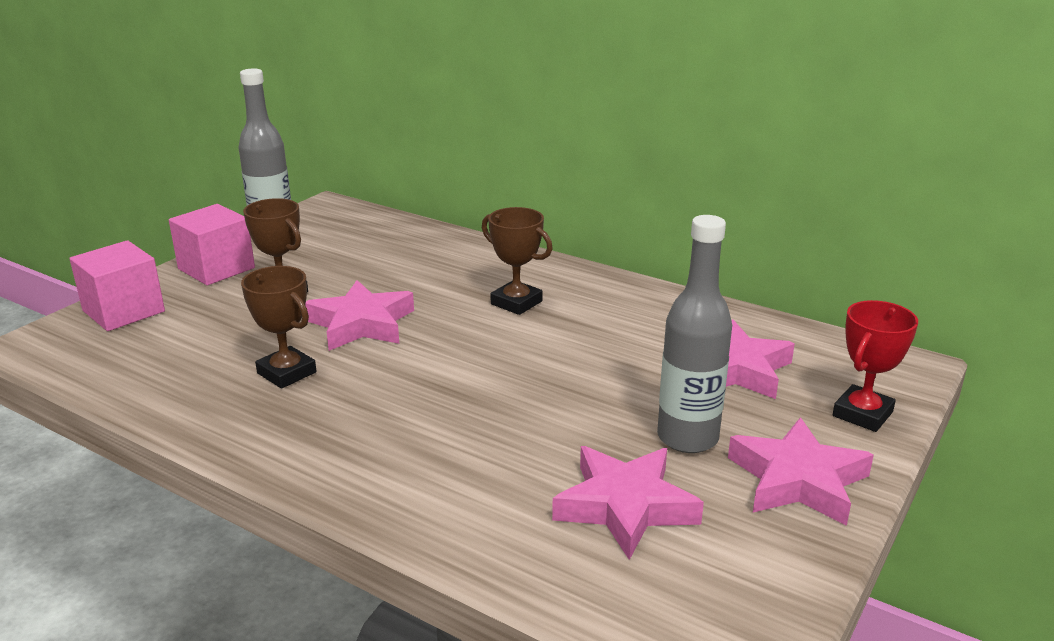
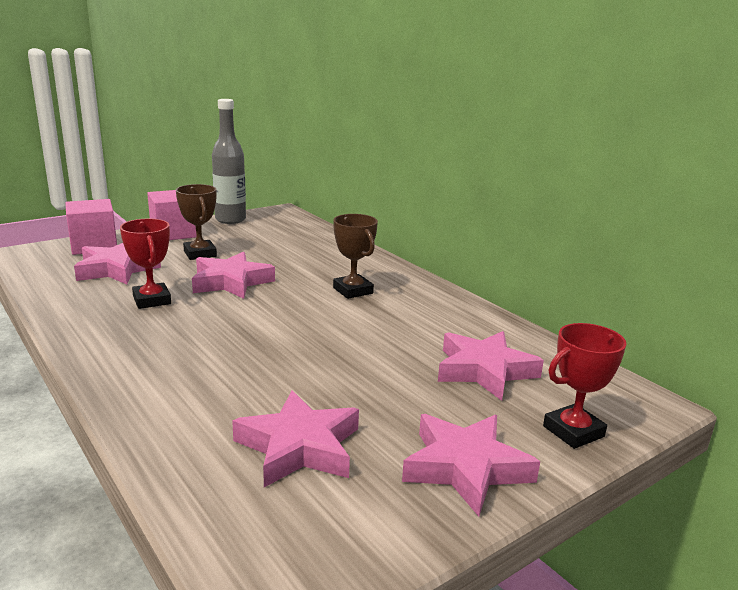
camera: 20 degrees right, 5 degrees down
(193, 340) = (116, 269): none -> pink star
(286, 373) = (152, 300): brown trophy -> red trophy
(687, 438) = (398, 411): grey bottle -> none

